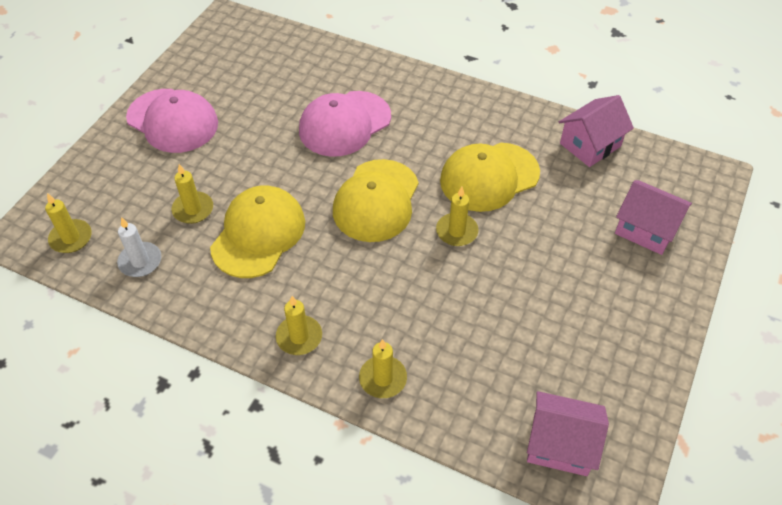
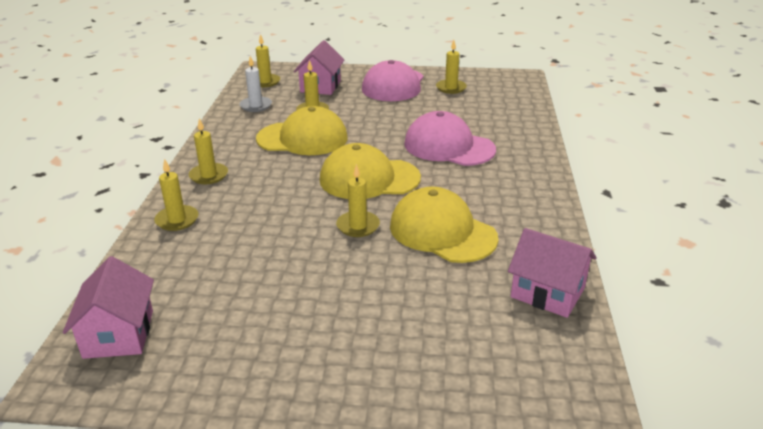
camera: 70 degrees right, 20 degrees down
(214, 78) = (451, 88): none -> yellow candle
(646, 229) = (441, 359): pink house -> pink house (320, 86)

